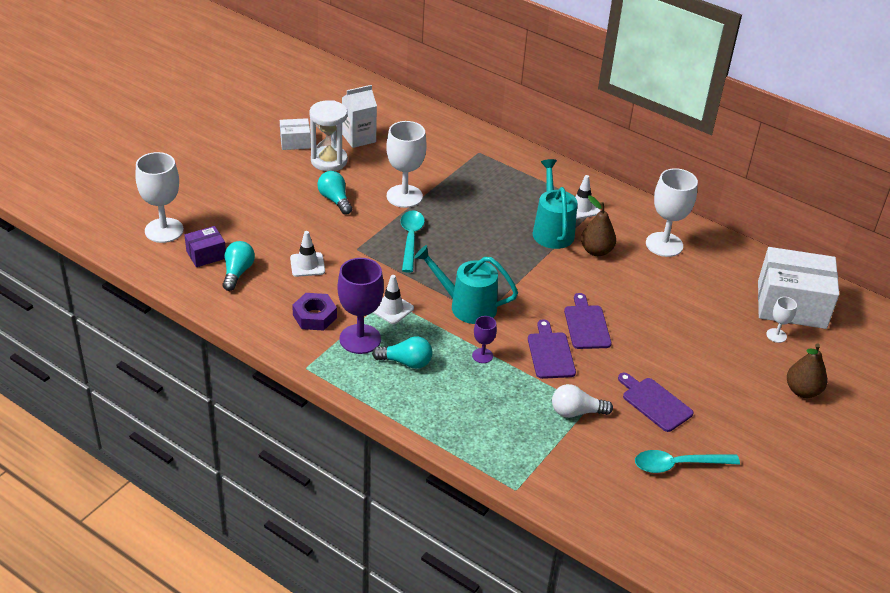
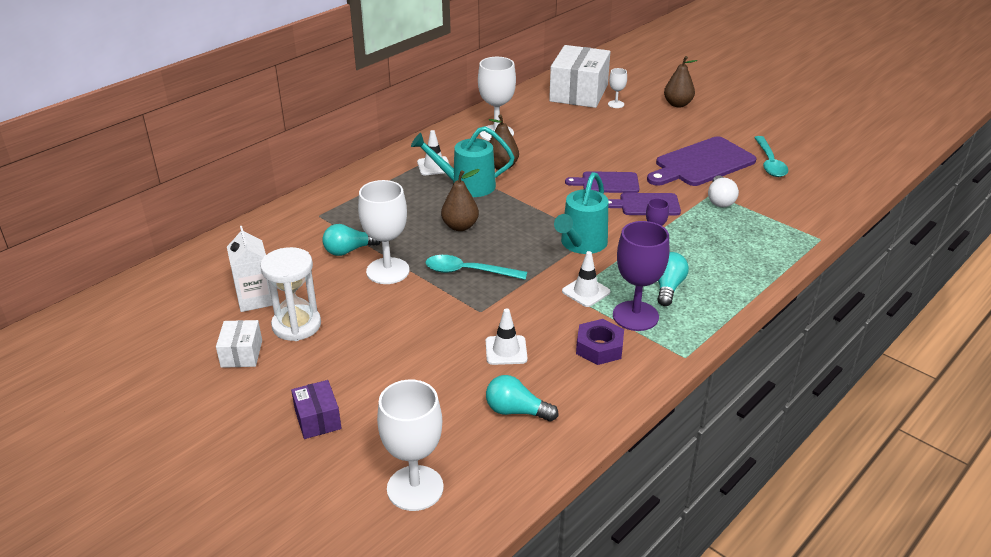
camera: 80 degrees left, 5 degrees down
(206, 255) = (476, 441): purple box -> purple box (318, 419)
(335, 200) = (382, 323): turquoise light bulb -> turquoise light bulb (349, 250)
(480, 230) = (460, 226): none -> brown pear
(654, 403) = (702, 163): purple cutting board -> purple cutting board, size x1.68

